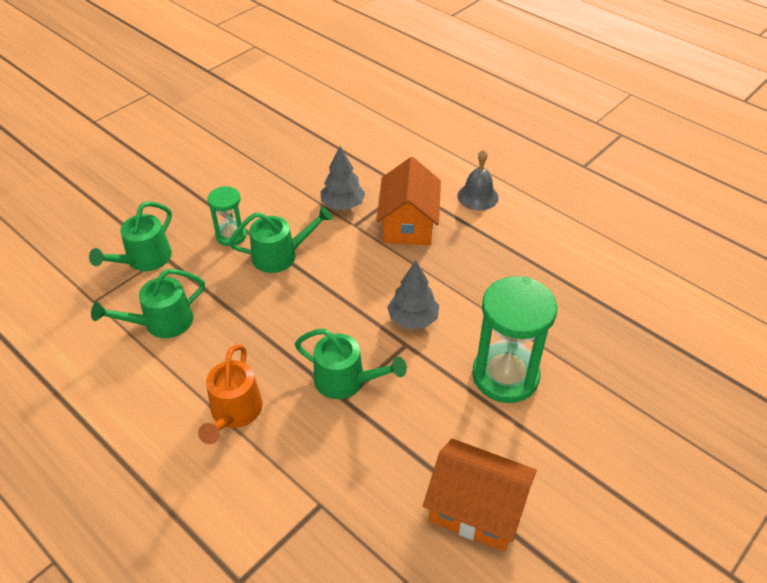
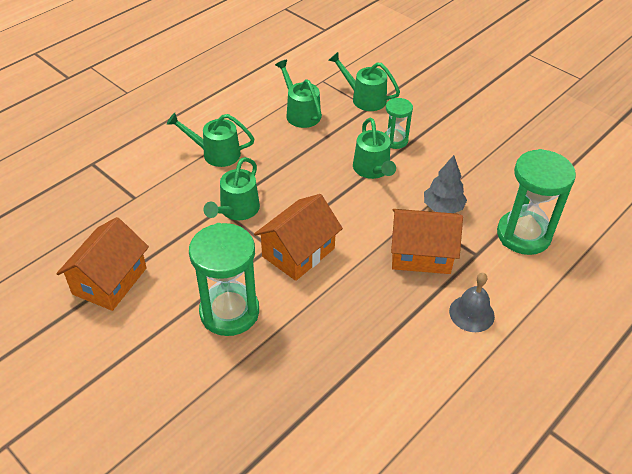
camera: 90 degrees right, 0 degrees up
(234, 413) = (216, 153): orange watering can -> green watering can
(379, 156) = (523, 235): none -> green hourglass
(413, 319) = (298, 252): grey tree -> orange house

